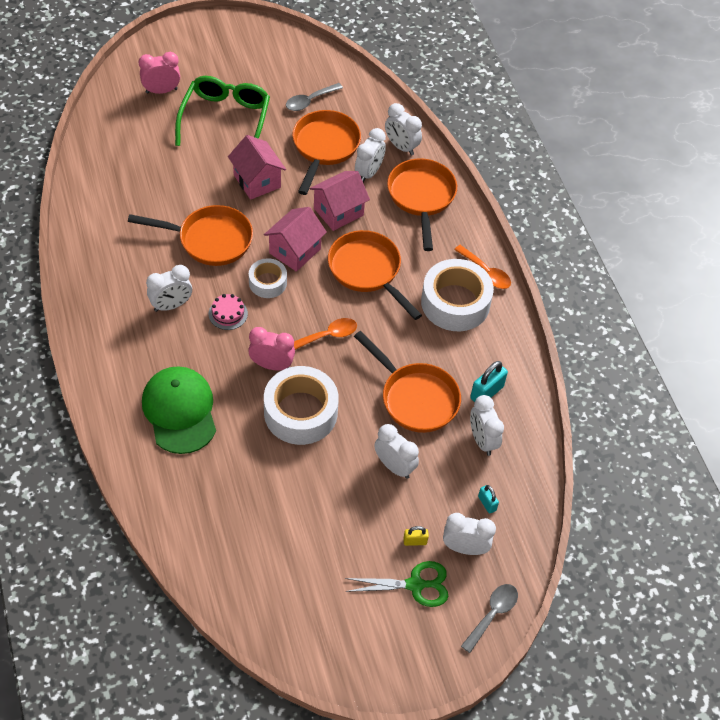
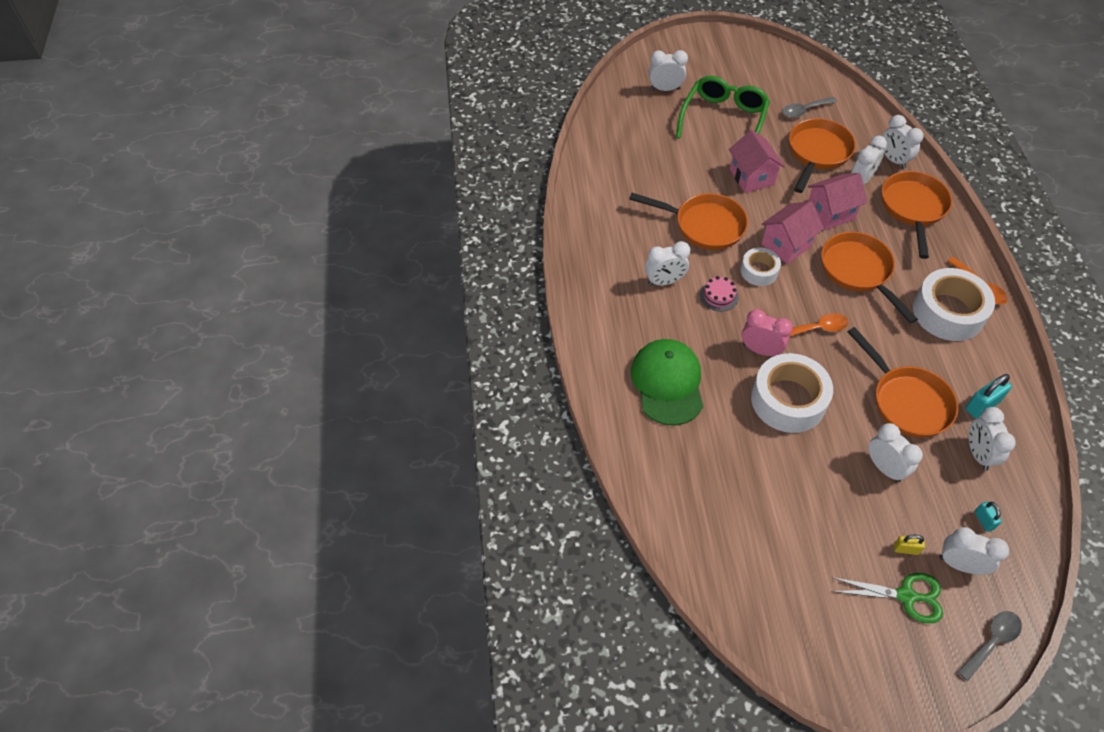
camera: 15 degrees right, 0 degrees up
(161, 91) = (665, 89): pink clock -> white clock

